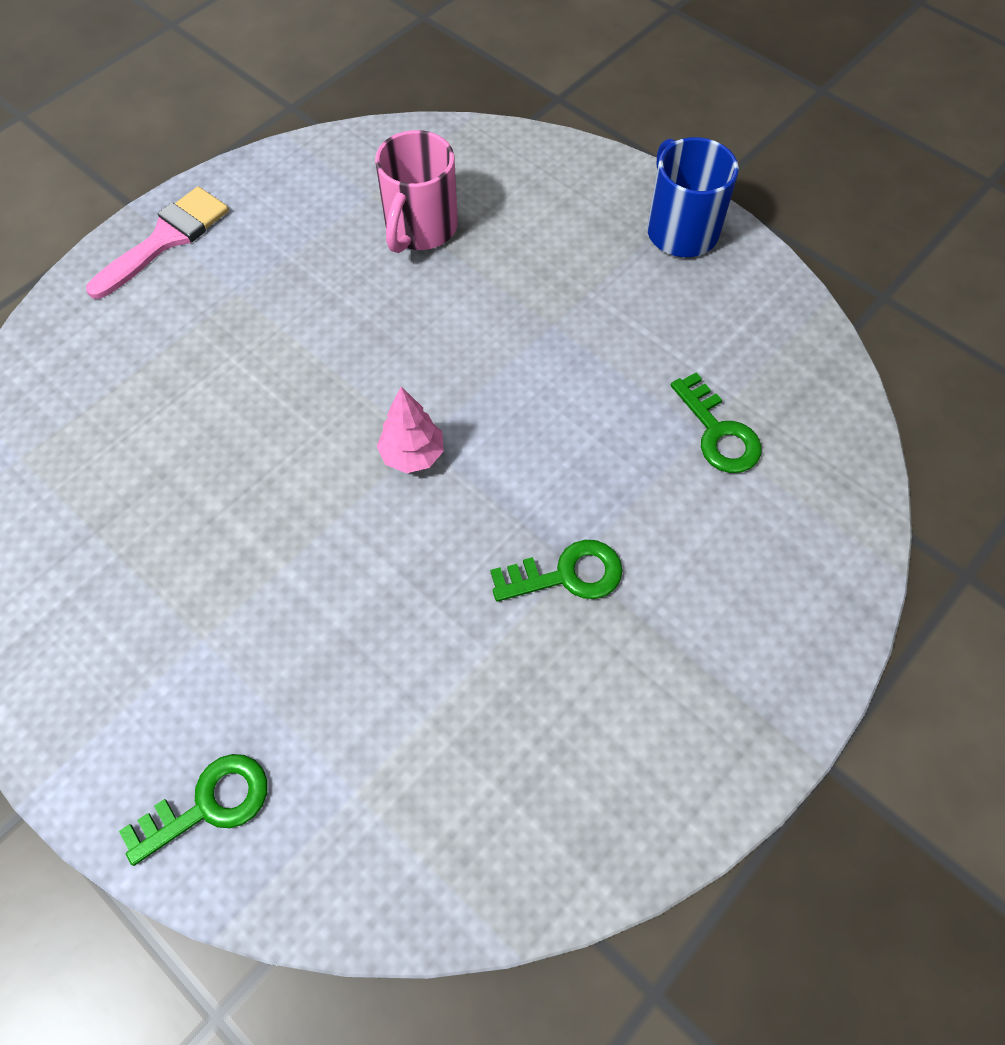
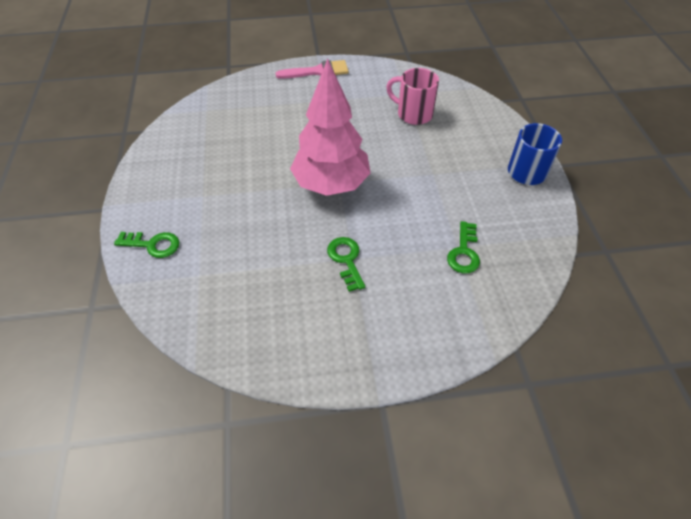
camera: 40 degrees right, 10 degrees down
(412, 455) = (331, 185): pink tree -> pink tree, size x2.45
(420, 228) = (413, 114): pink mug -> pink mug turned 60 degrees clockwise
(566, 574) = (346, 260): green key -> green key turned 135 degrees counterclockwise

